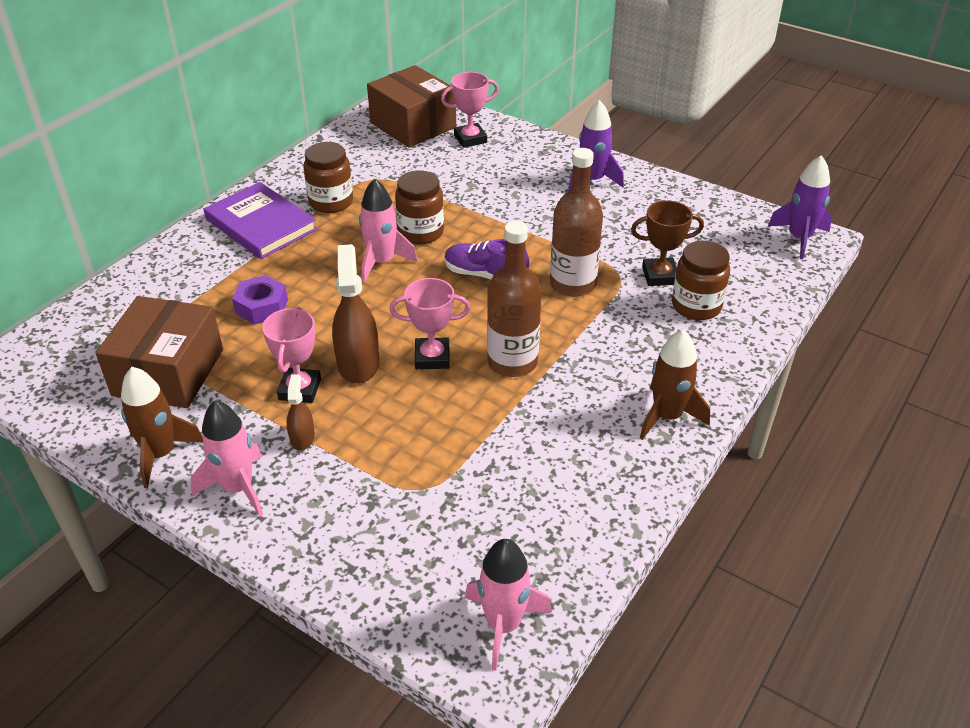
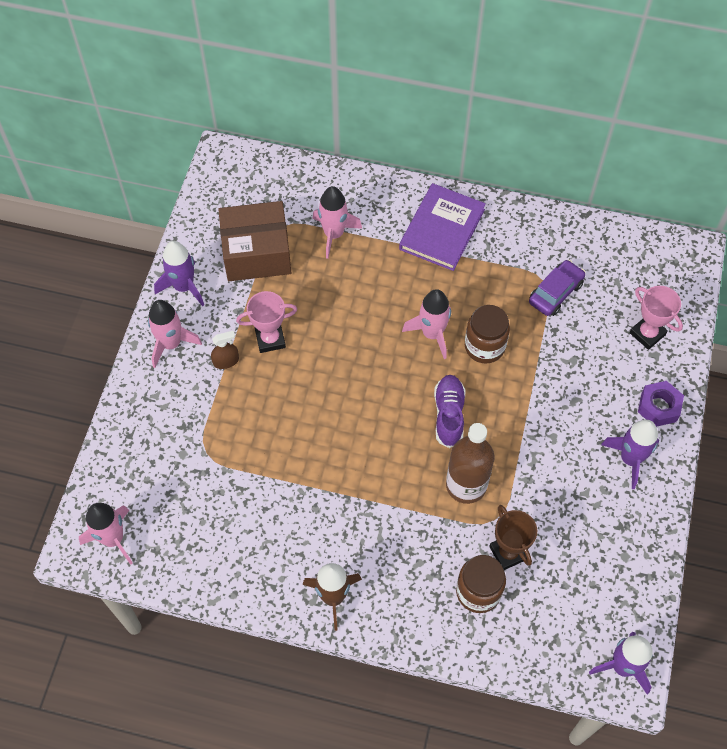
camera: 70 degrees right, 20 degrees up
(161, 454) = (184, 287): brown rocket -> purple rocket
(199, 302) = (334, 234): none -> pink rocket
(261, 307) = (345, 276): purple nut -> purple nut (659, 407)
(331, 202) = (495, 264): brown jar -> none
(358, 363) = (310, 365): brown spray bottle -> none
(391, 175) = (555, 293): none -> purple car
(413, 125) = (645, 278): brown box -> none
(432, 357) = (335, 411): pink trophy -> none
(512, 362) = (352, 468): brown bottle -> none

